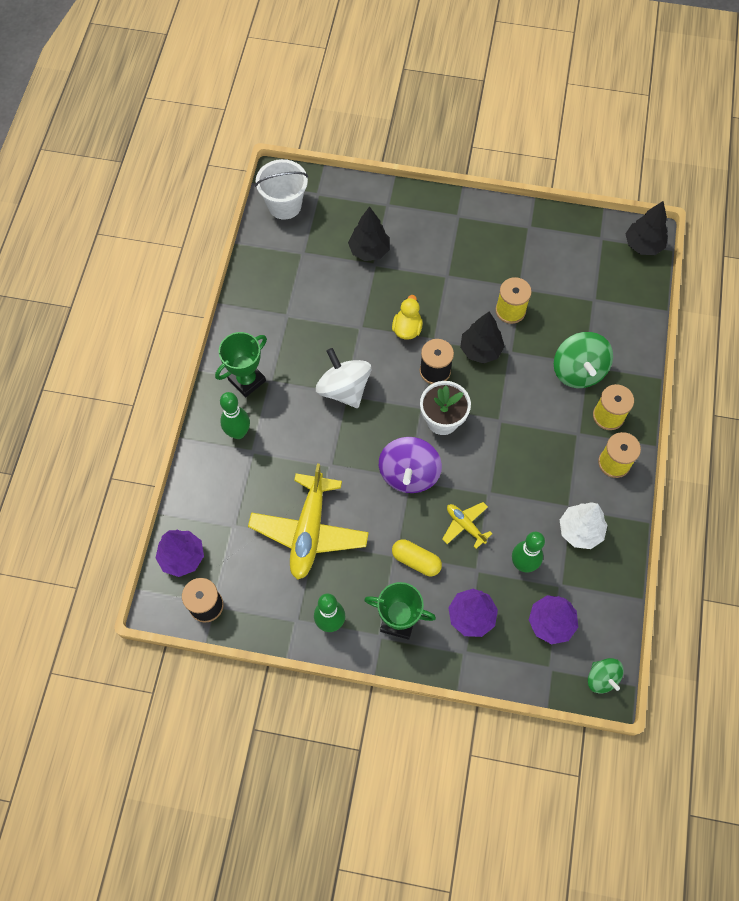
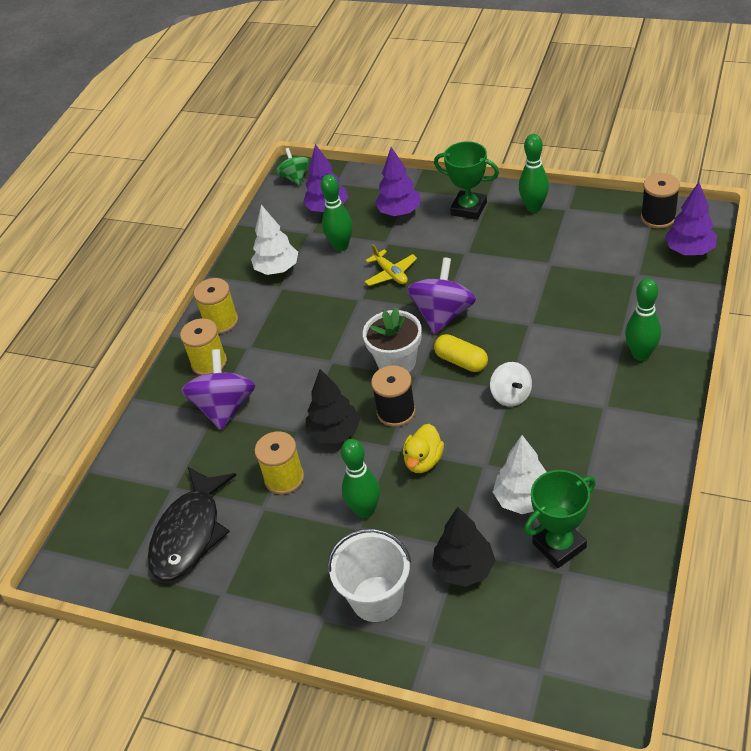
camera: 165 degrees left, 20 degrees down
(247, 380) = (635, 408): green trophy -> green trophy (559, 545)
(284, 205) = (596, 652): white bucket -> white bucket (376, 598)
(309, 531) = (554, 270): yellow plane -> none
(331, 301) = (523, 499): none -> white tree
(344, 389) = (511, 395): white spinning top -> white spinning top, size x0.60
(416, 561) = (445, 248): yellow capsule -> yellow capsule (461, 361)
(444, 288) = (365, 510): none -> green bowling pin
(567, 265) = (190, 533): none -> black fish
(578, 371) = (224, 407): green spinning top -> purple spinning top
(643, 245) = (77, 557): black tree -> none

